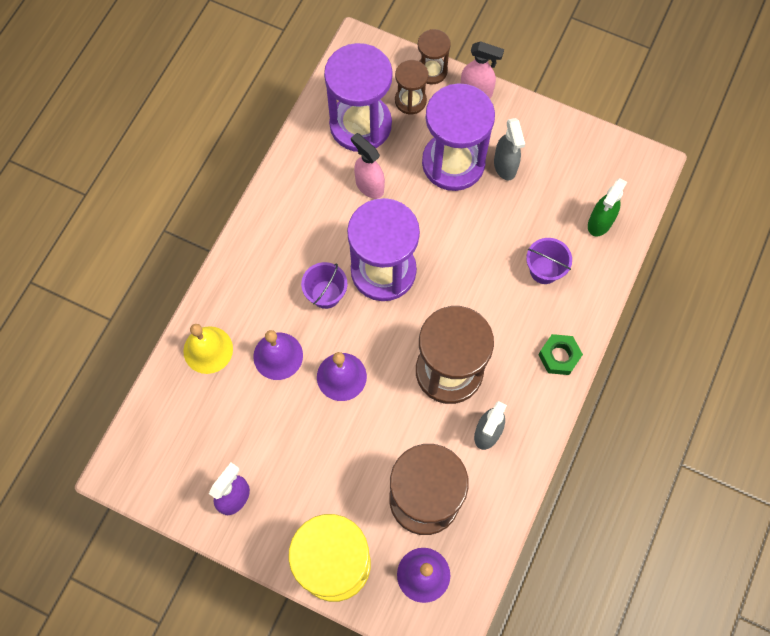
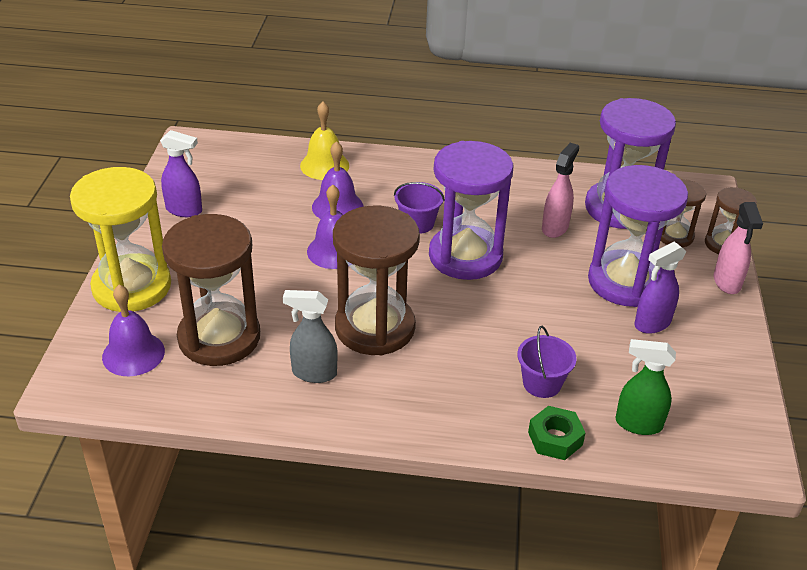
camera: 70 degrees right, 30 degrees down
(505, 166) = (652, 324): grey spray bottle -> purple spray bottle
(559, 356) = (437, 418): green nut -> green nut (555, 438)

